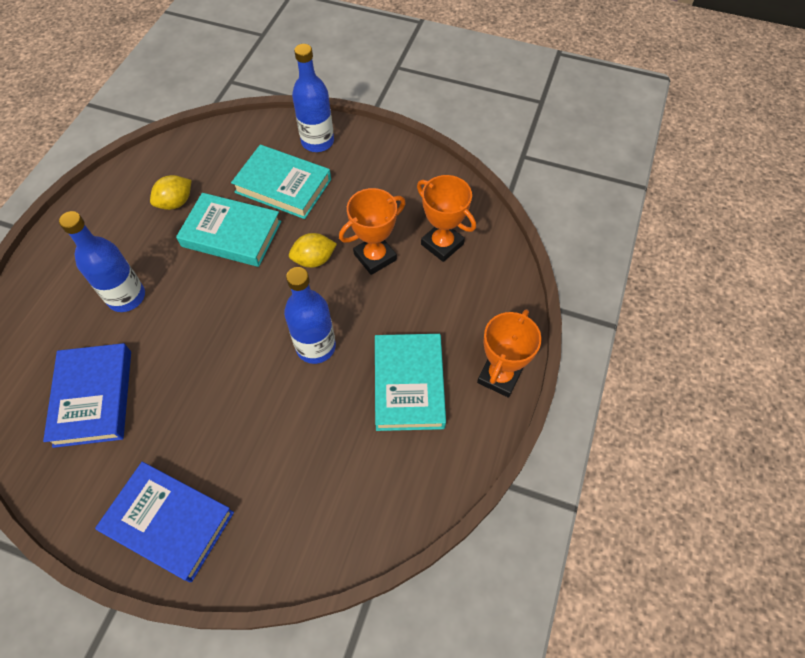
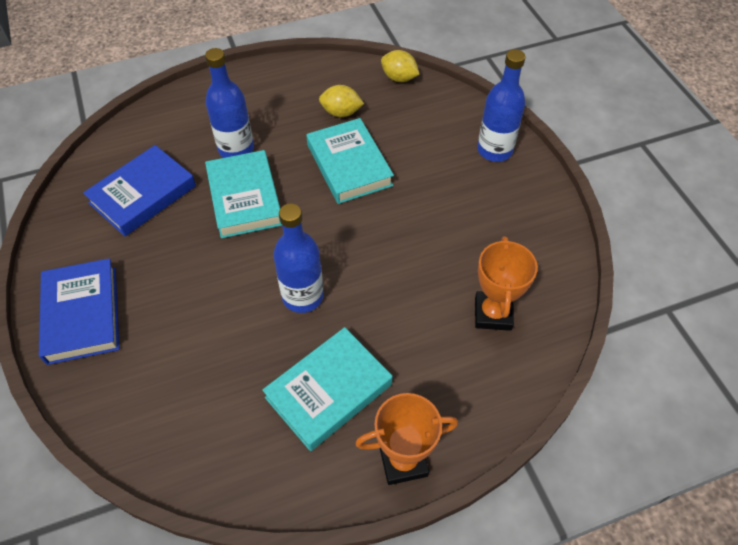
camera: 50 degrees right, 5 degrees down
(283, 186) = (427, 162): turquoise book -> turquoise book (244, 198)
(314, 260) = (380, 234): yellow lemon -> yellow lemon (399, 78)
(375, 257) = (427, 273): orange trophy -> none

